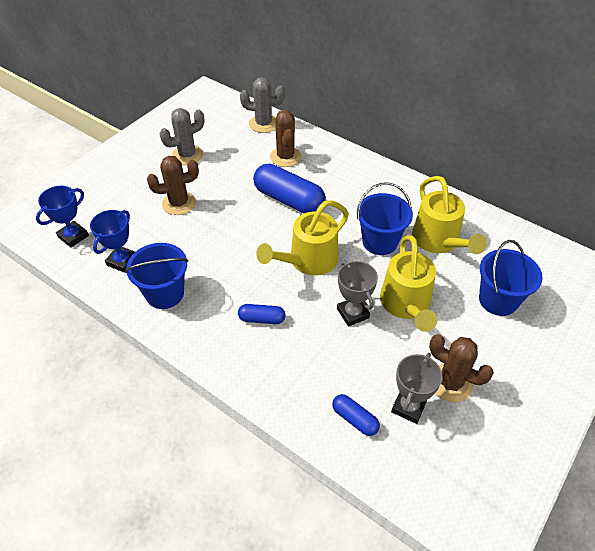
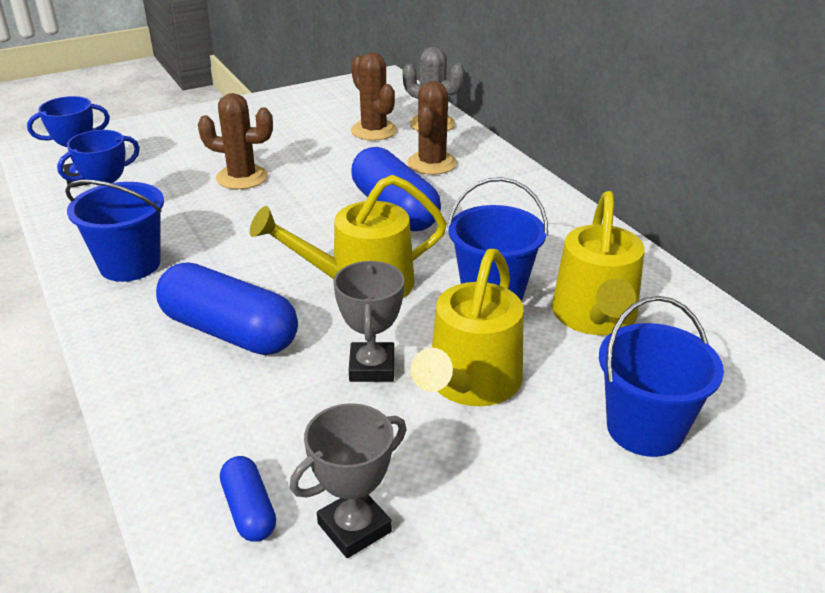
camera: 25 degrees right, 15 degrees down
(187, 155) = (300, 133): grey cactus -> none
(262, 319) = (229, 332): blue capsule -> blue capsule, size x2.01
(450, 383) = (458, 520): brown cactus -> brown cactus (374, 131)

